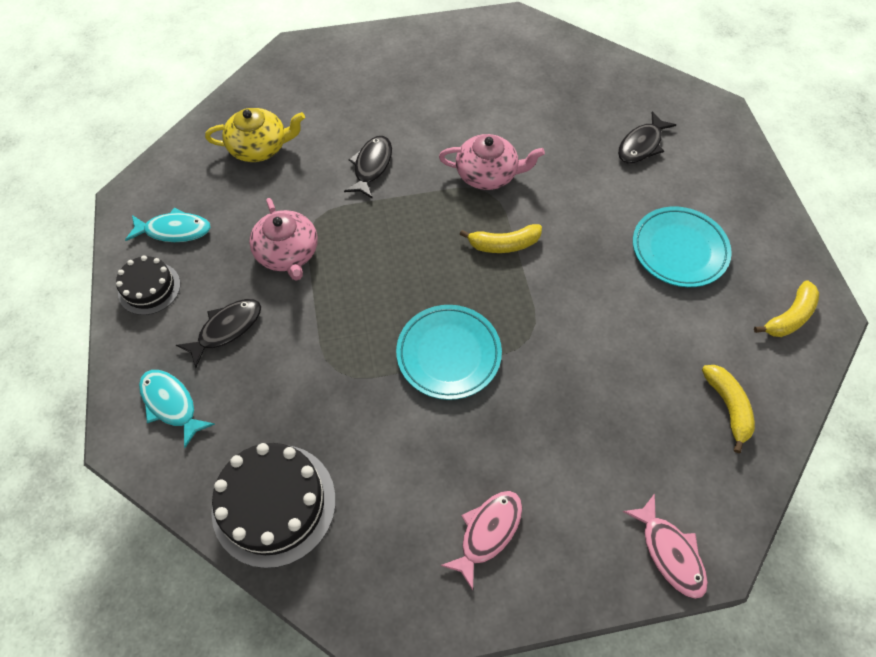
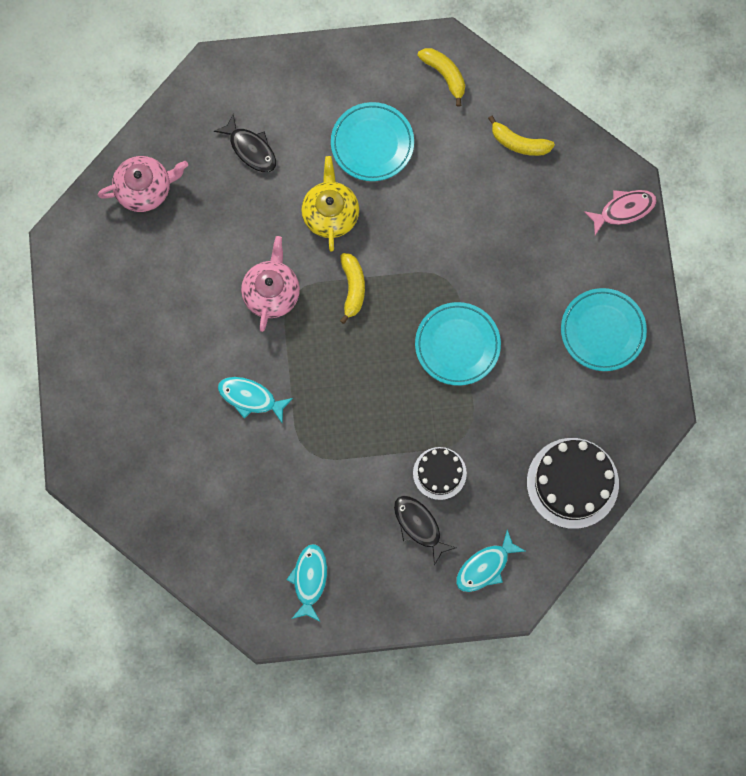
camera: 85 degrees left, 15 degrees up
(149, 288) = (371, 596): black cake -> black cake (439, 473)
(259, 147) = (214, 505): yellow teapot -> yellow teapot (330, 213)
(288, 253) = (345, 476): pink teapot -> pink teapot (144, 189)
(371, 166) = (250, 398): black fish -> turquoise fish
(488, 532) = (602, 331): pink fish -> turquoise plate
(727, 407) = (519, 143): yellow banana -> yellow banana turned 150 degrees counterclockwise

